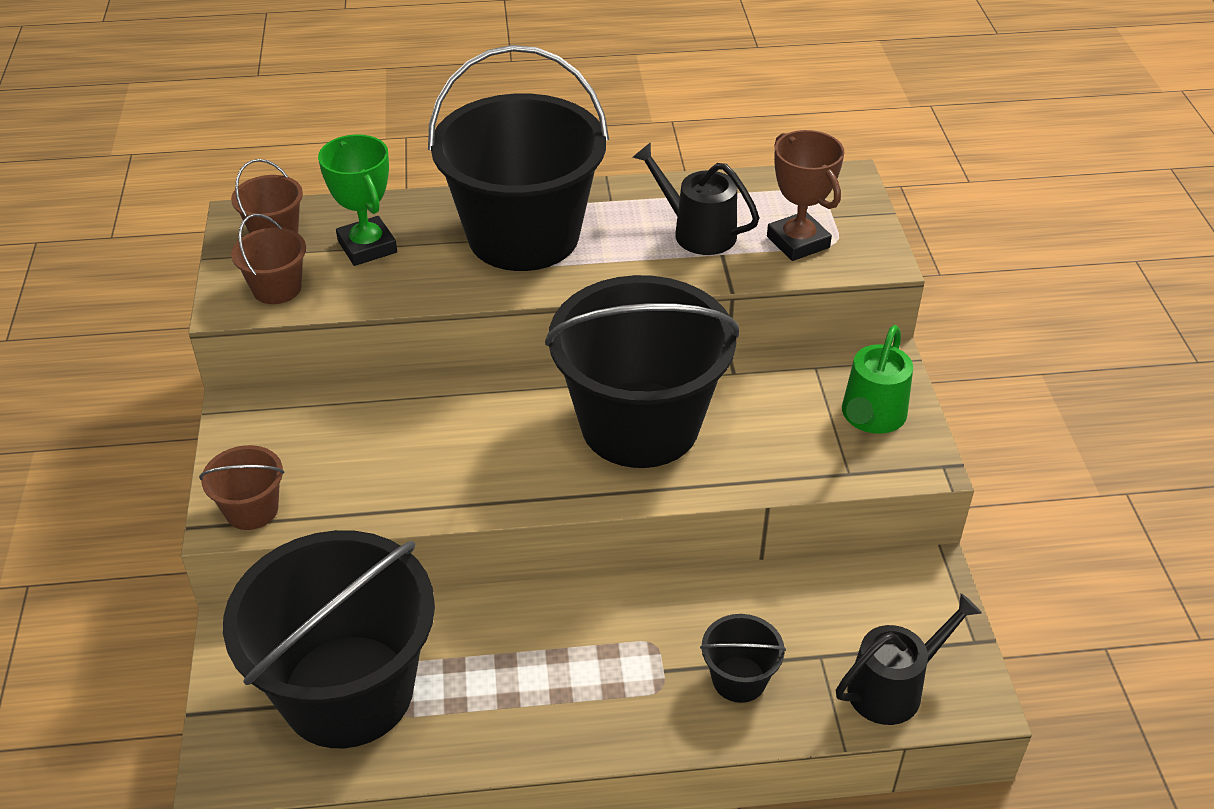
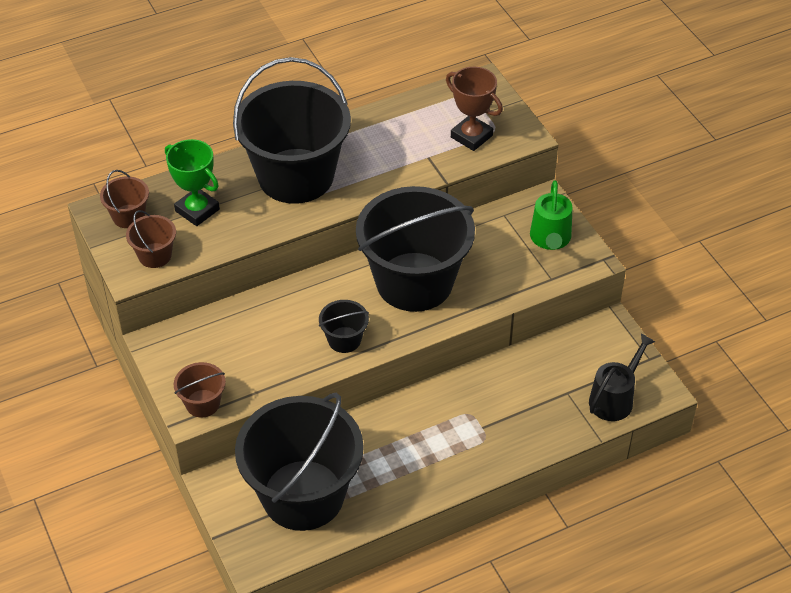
camera: 20 degrees left, 5 degrees up
(697, 232) = (406, 145): black watering can -> none
(739, 679) = (527, 419): black bucket -> black bucket (344, 340)

